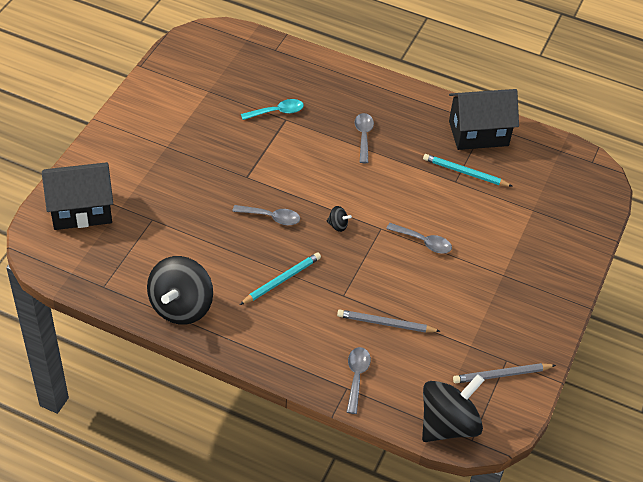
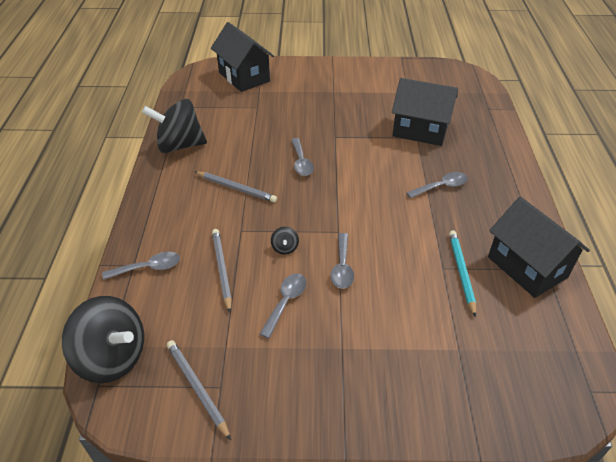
camera: 70 degrees right, 5 degrees down
(277, 112) = (420, 130): turquoise spoon -> black house
(281, 280) = (236, 188): turquoise pencil -> grey pencil
(338, 225) = (320, 202): black spinning top -> black spinning top (285, 248)
(443, 292) = (286, 302): none -> grey spoon

